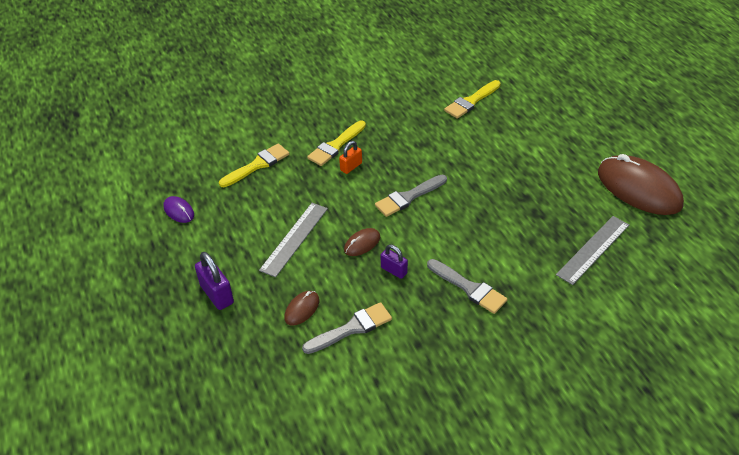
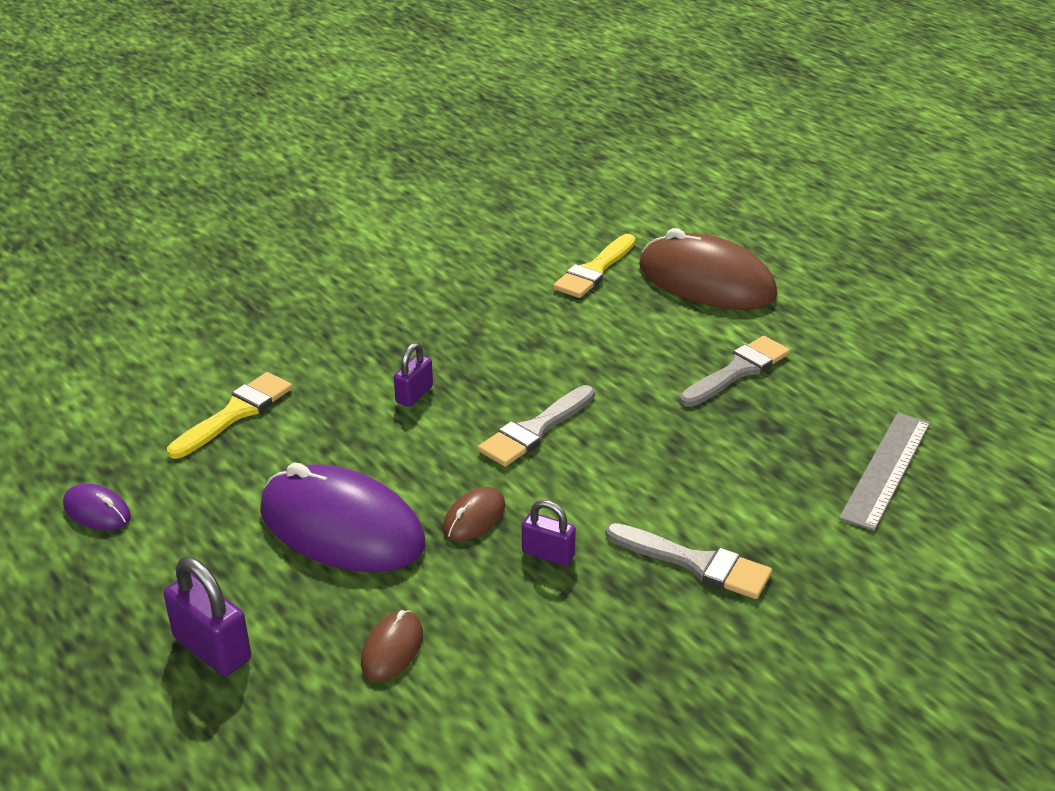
camera: 15 degrees left, 10 degrees down
(294, 238) = (341, 527): grey ruler -> purple mouse
(336, 145) = (375, 364): yellow brush -> none
(351, 166) = (414, 394): orange padlock -> purple padlock
(351, 328) = (500, 668): grey brush -> grey brush (737, 371)
(638, 189) = (922, 367): brown mouse -> brown mouse (706, 281)

